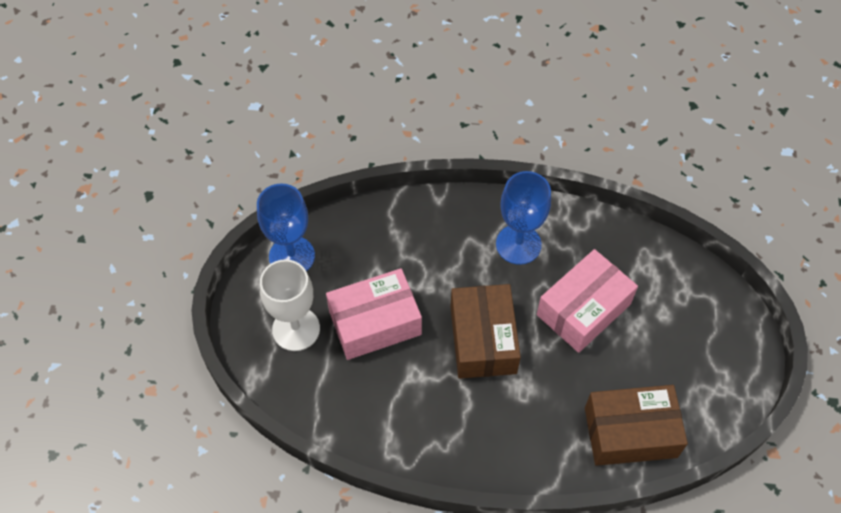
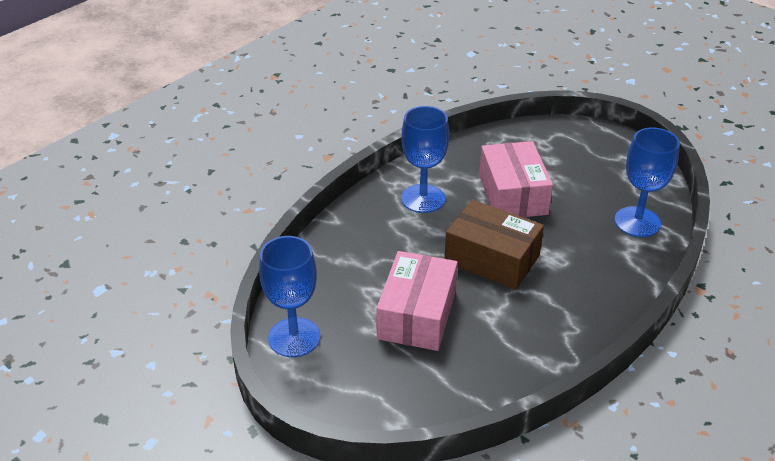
camera: 55 degrees left, 20 degrees down
(296, 329) = (374, 371): white goblet -> none
(630, 432) = (637, 222): brown box -> blue goblet

